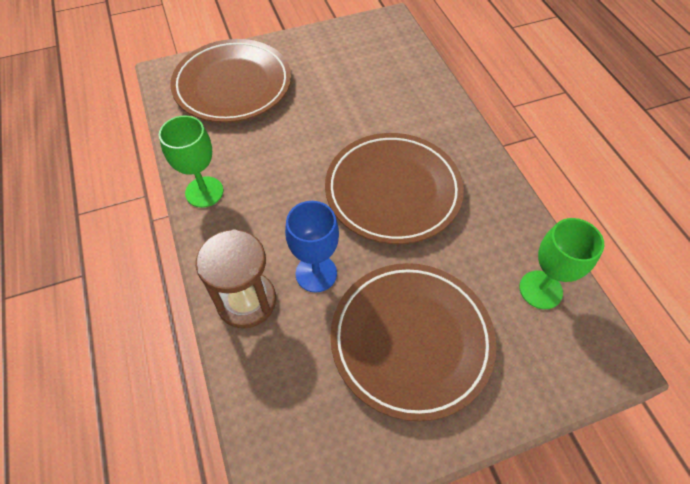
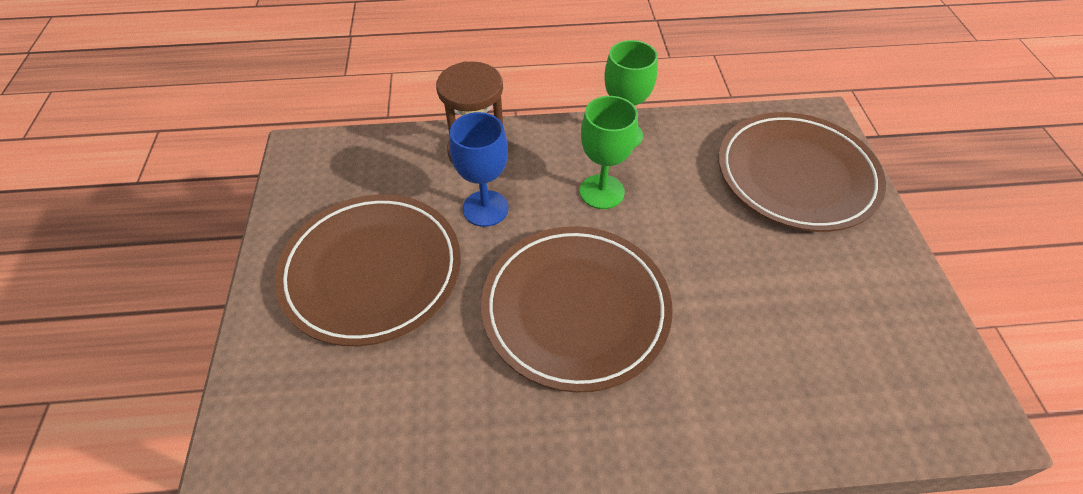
camera: 105 degrees right, 5 degrees down
(540, 290) = (363, 436): green goblet -> green goblet (602, 192)

